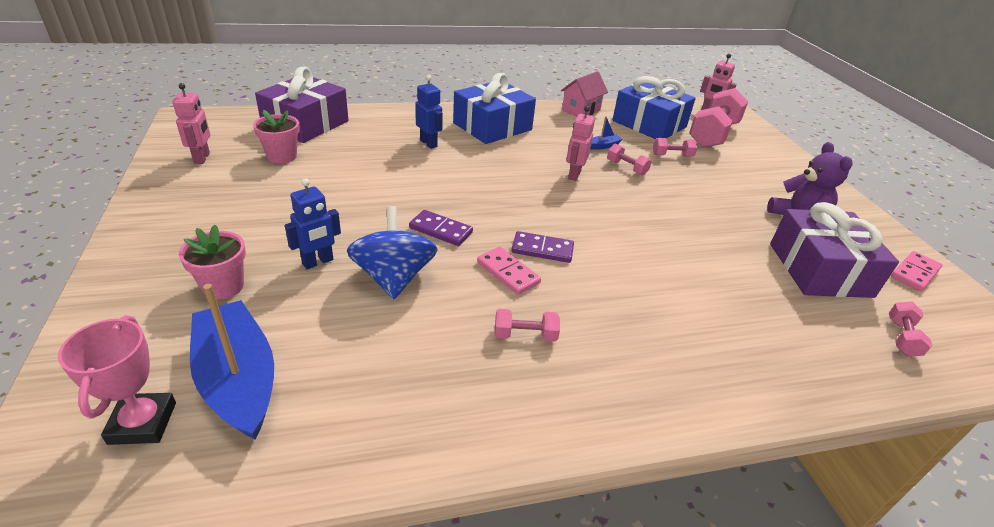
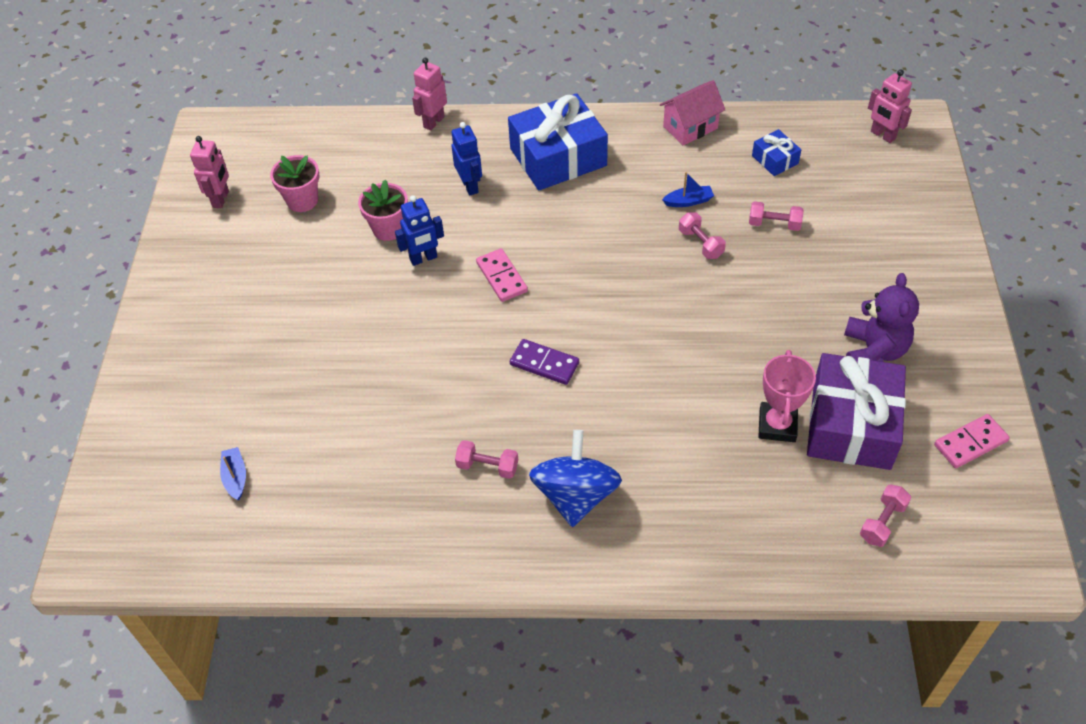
camera: 20 degrees right, 15 degrees up
(143, 423) = (165, 505): pink trophy -> pink trophy (777, 425)
(223, 286) = (230, 378): pink flower pot -> pink flower pot (388, 229)
(238, 379) = (235, 477): blue boat -> blue boat, size x0.42
(306, 124) = (335, 144): purple gift -> none
(318, 262) = (317, 357): blue robot -> blue robot (423, 258)
(394, 278) = (384, 385): blue spinning top -> blue spinning top (575, 495)
(441, 230) = (446, 326): purple domino -> none
(508, 272) = (497, 390): pink domino -> pink domino (502, 277)
(574, 175) = (627, 252): pink robot -> pink robot (433, 122)
(649, 124) = (775, 159): blue gift -> blue gift, size x0.46
(713, 134) = (857, 185): pink dumbbell -> none

